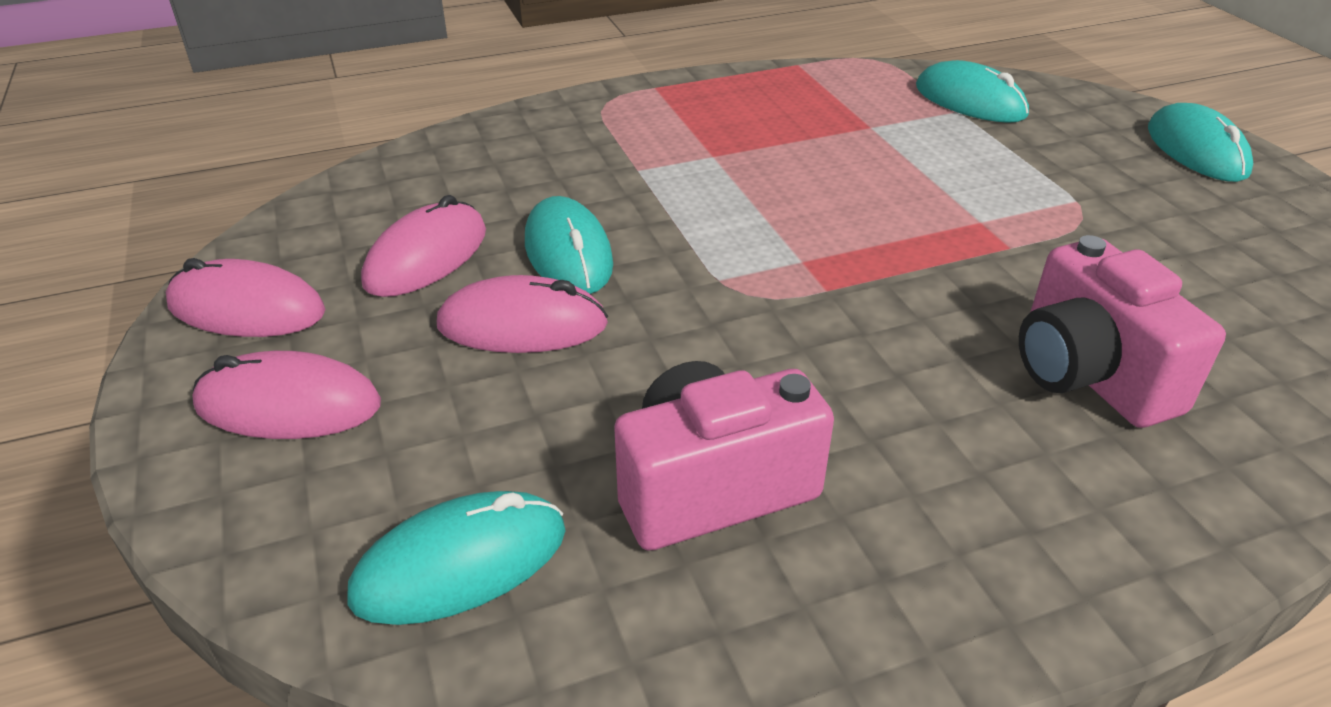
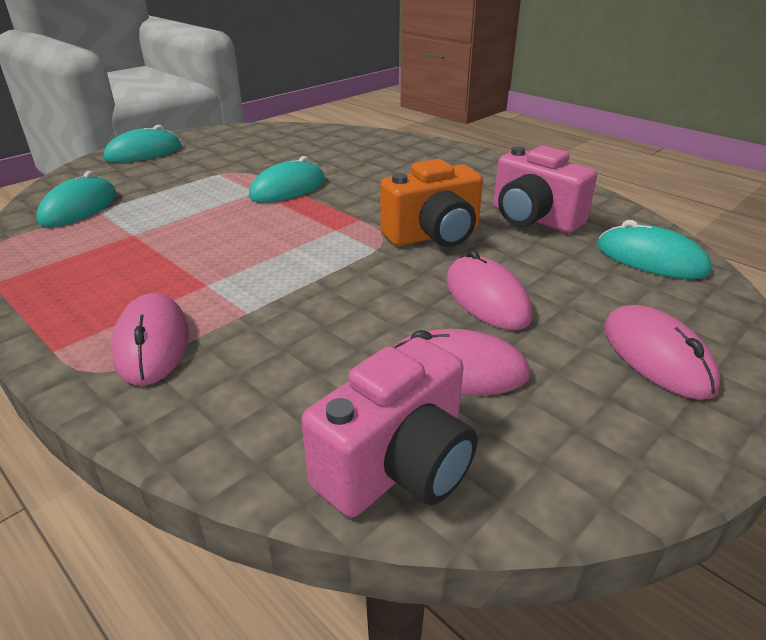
camera: 115 degrees left, 5 degrees down
(247, 309) = (616, 440): pink mouse -> pink mouse (152, 343)
(568, 253) = (393, 307): turquoise mouse -> turquoise mouse (288, 189)
(723, 341) = (434, 236): none -> orange camera
(1088, 375) = (376, 165): pink camera -> pink camera (398, 466)

